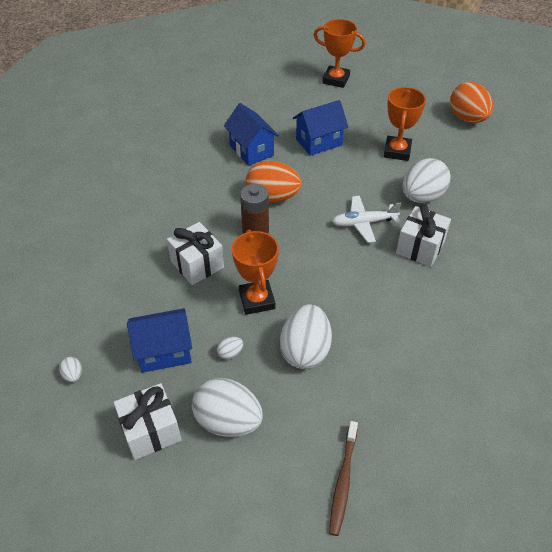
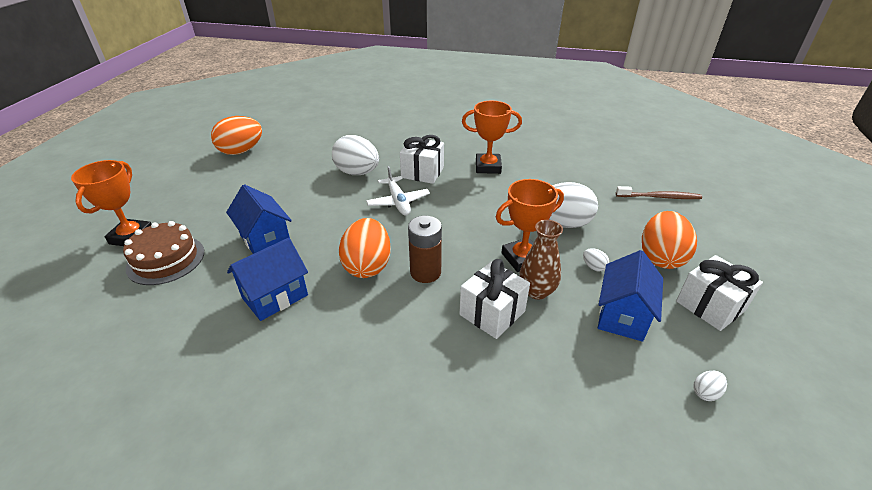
camera: 100 degrees left, 10 degrees down
(164, 352) = (622, 316): blue house -> blue house turned 45 degrees clockwise
(212, 299) = (536, 291): none -> brown vase
(228, 421) = (660, 258): white egg -> orange egg
(305, 98) = (166, 259): none -> brown cake
(397, 151) = (288, 187): orange trophy -> orange trophy (488, 167)

